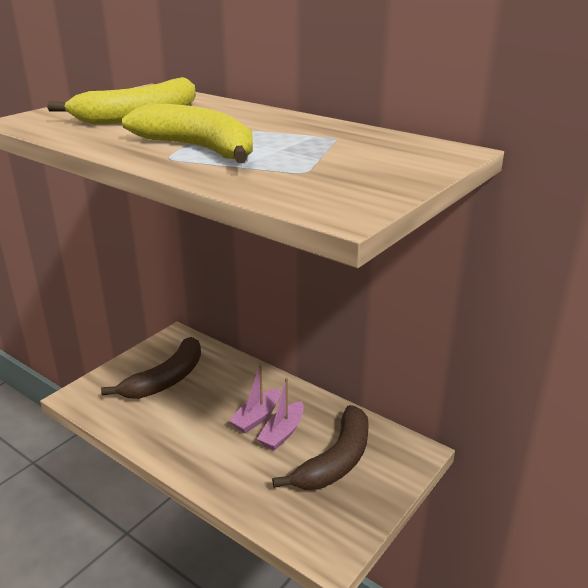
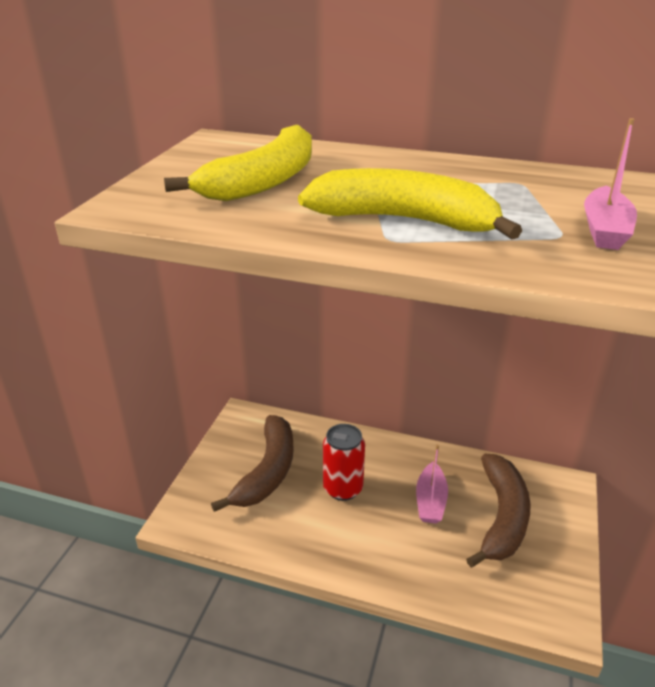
camera: 20 degrees left, 5 degrees up
(216, 406) = (343, 488): none -> red can
(257, 417) = (393, 490): pink boat -> pink boat (604, 230)

